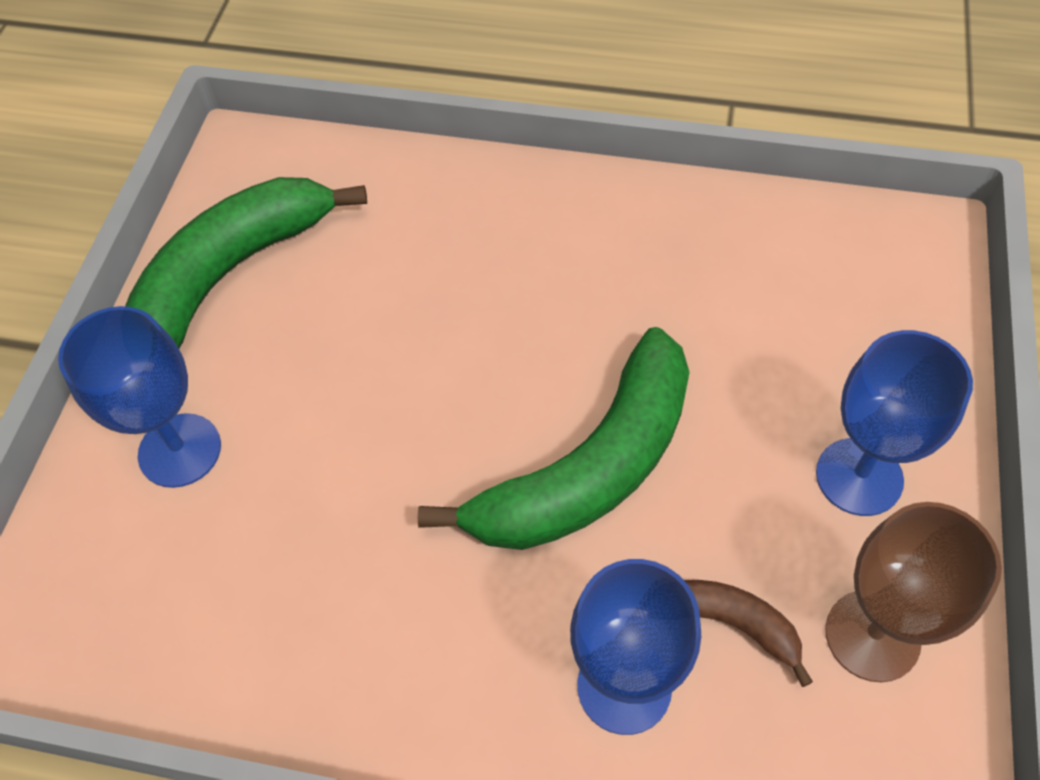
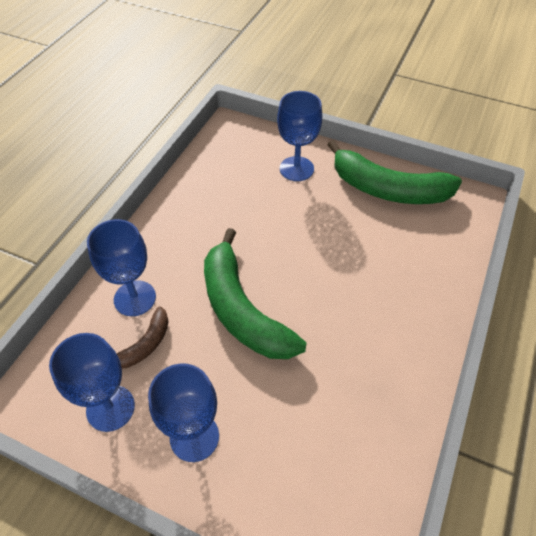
camera: 100 degrees right, 5 degrees down
(229, 276) = (388, 189): green banana -> green banana turned 150 degrees clockwise
(872, 635) = (110, 408): brown goblet -> blue goblet

